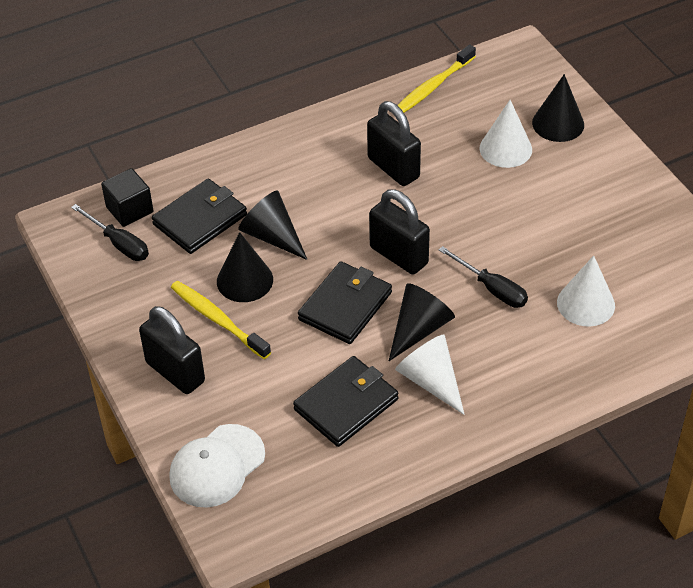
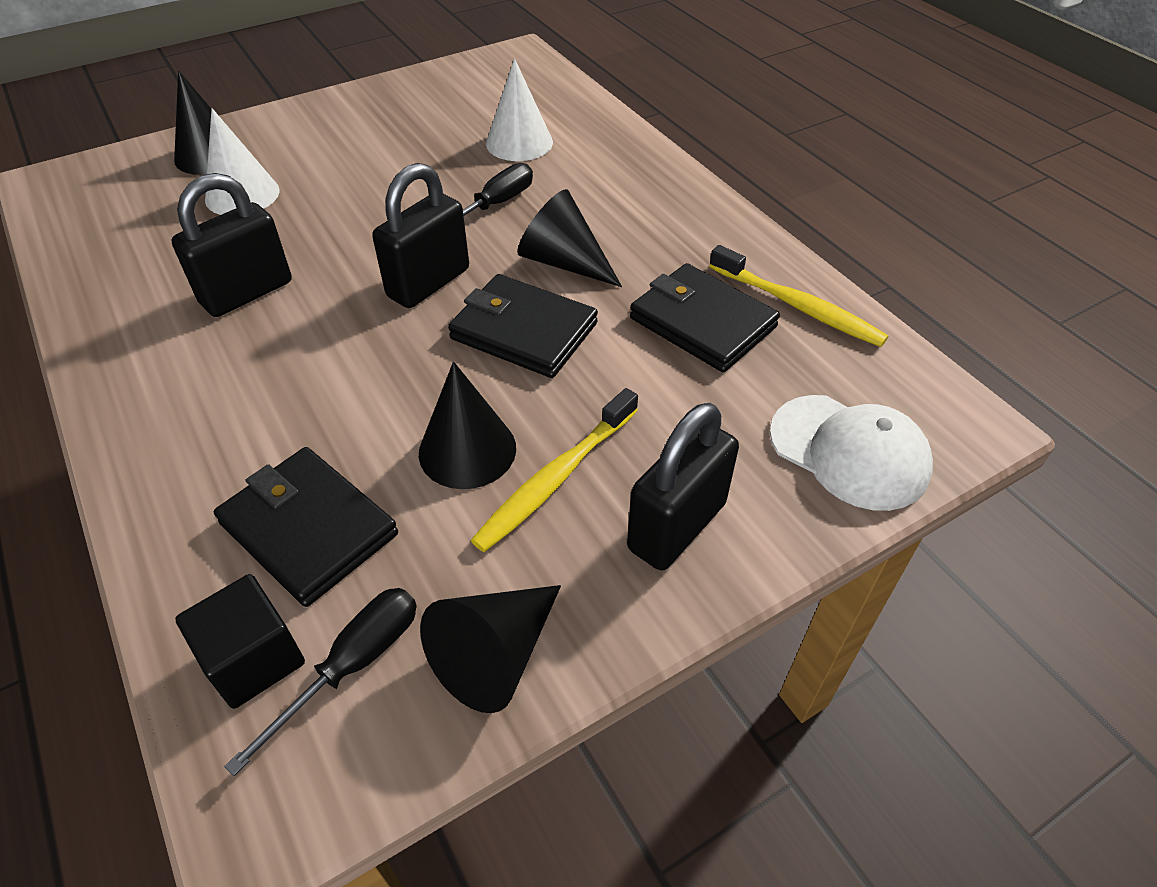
camera: 95 degrees left, 0 degrees up
(272, 236) = (368, 422): black cone -> black cone (496, 655)
(431, 381) = (649, 251): white cone -> none
(432, 87) = (81, 259): yellow toothbrush -> yellow toothbrush (798, 306)

